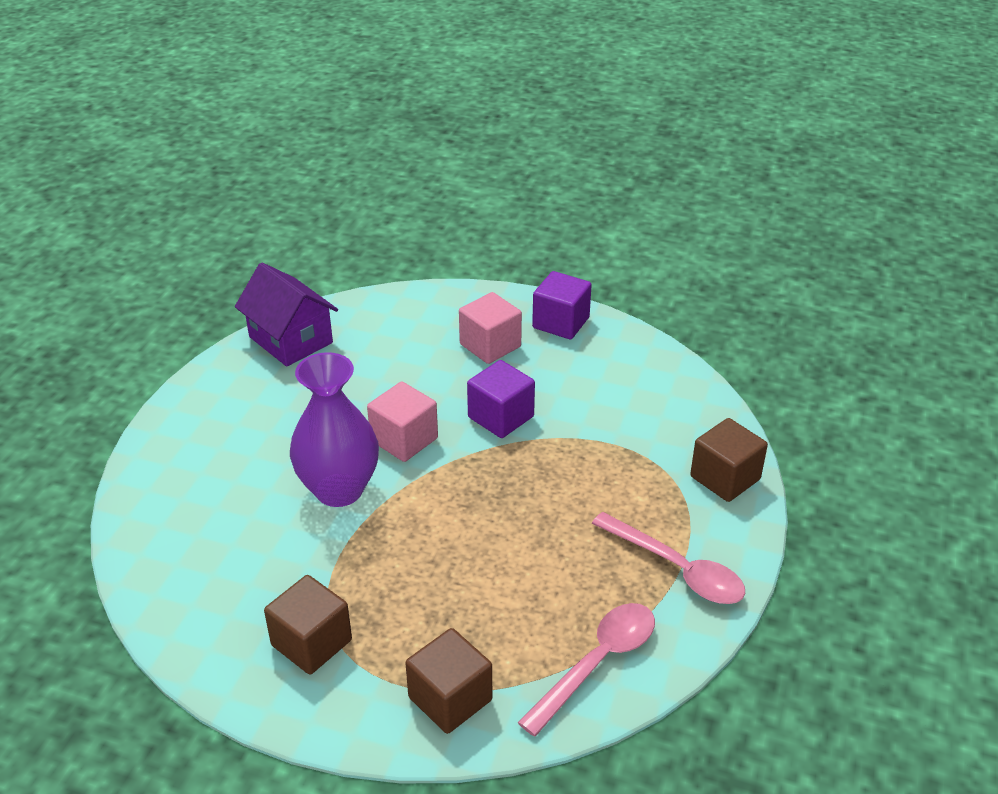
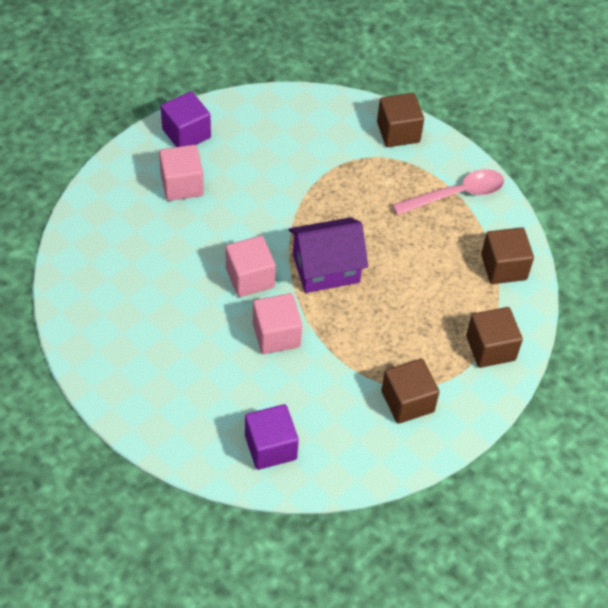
camera: 65 degrees left, 15 degrees up
(290, 340) = (81, 301): purple house -> purple house (326, 268)
(339, 489) = (276, 335): purple vase -> pink cube
(501, 417) = (264, 214): purple cube -> purple cube (270, 447)
(597, 663) = (503, 267): pink spoon -> brown cube

